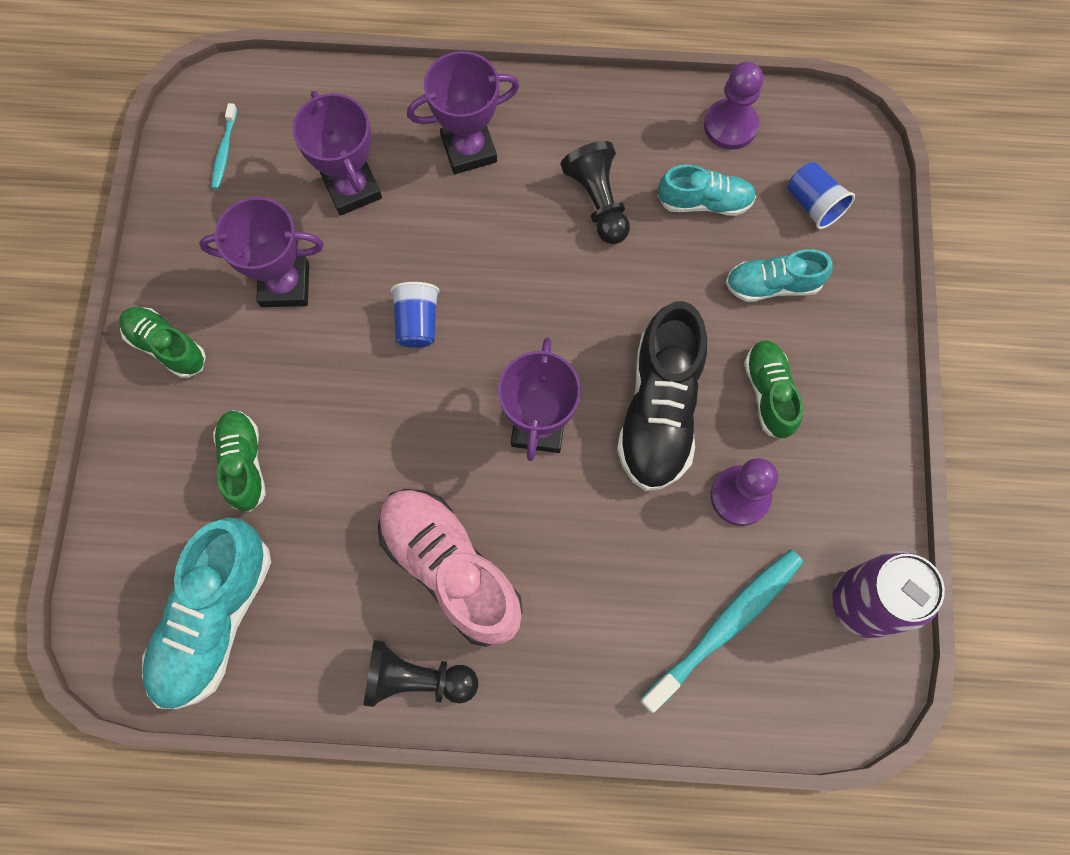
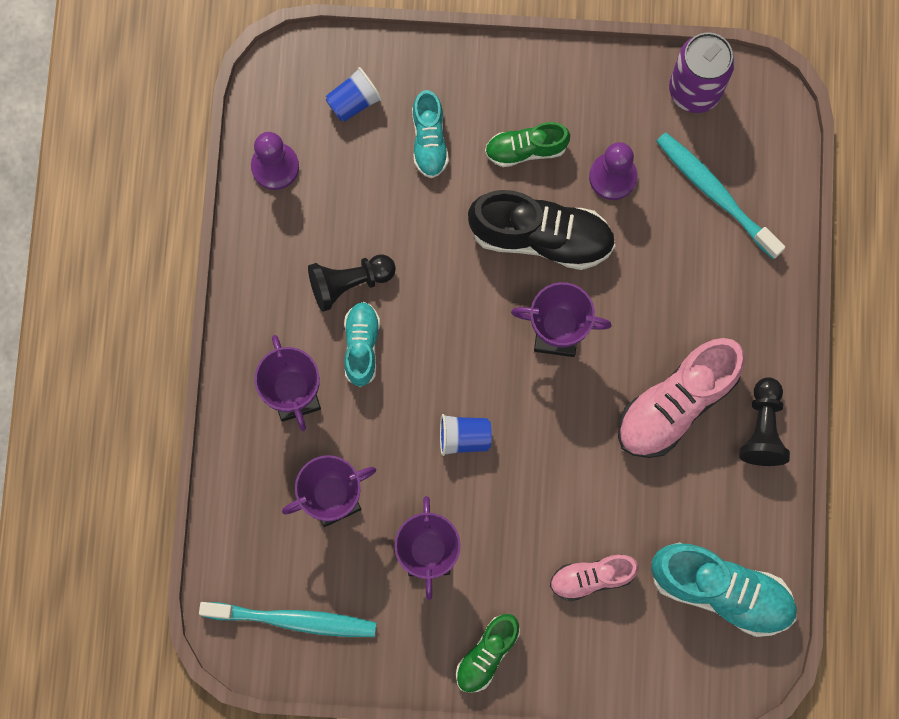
camera: 90 degrees left, 5 degrees up
(224, 151) = (293, 620): turquoise toothbrush -> turquoise toothbrush, size x2.07
(244, 464) = (592, 577): green shoe -> pink shoe
(704, 202) = (350, 192): turquoise shoe -> turquoise shoe (361, 346)

